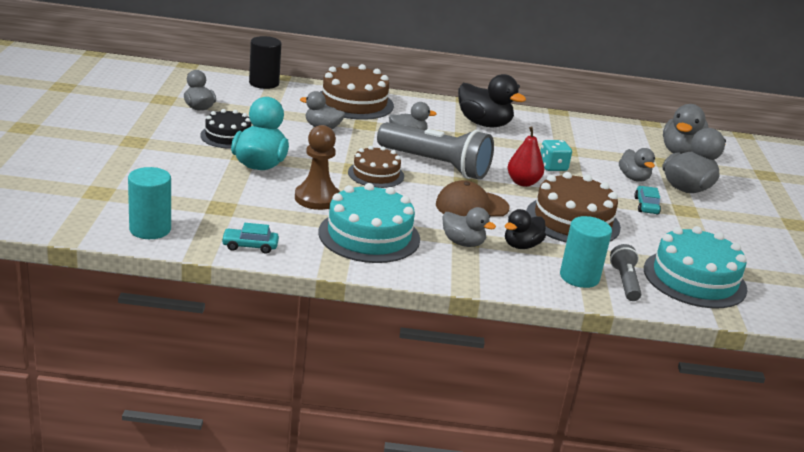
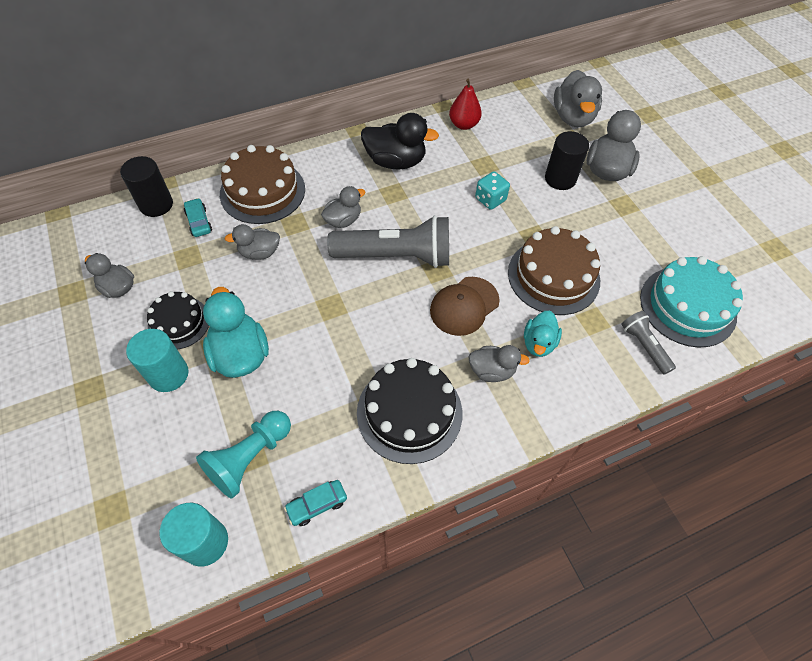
camera: 25 degrees left, 30 degrees up
(220, 208) = (250, 458): none -> turquoise pawn
(317, 198) = (327, 380): brown pawn -> none
(369, 235) = (409, 412): turquoise cake -> black cake
(376, 174) = (354, 304): brown cake -> none
(521, 245) = (538, 343): black duck -> turquoise duck
(523, 182) = (482, 240): red pear -> red pear (463, 124)
(579, 277) = (608, 362): turquoise cylinder -> turquoise cylinder (168, 374)
(633, 178) = (560, 179): grey duck -> black cylinder
(646, 206) = (593, 217): turquoise car -> turquoise car (199, 222)

